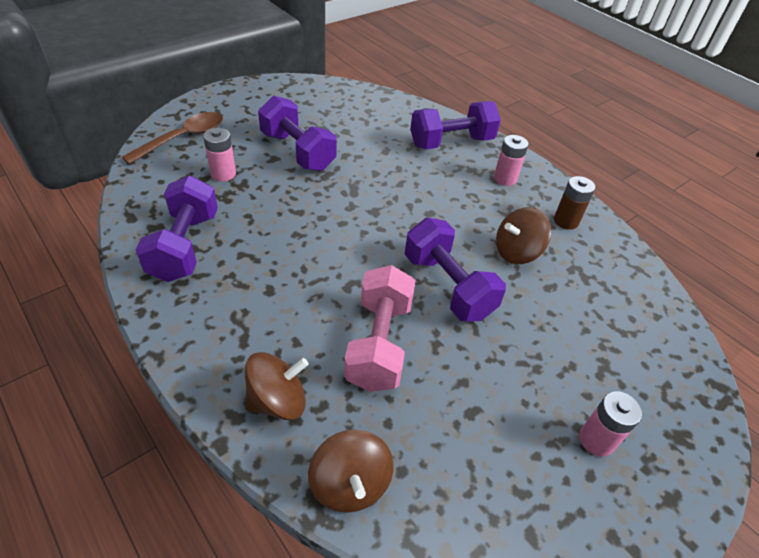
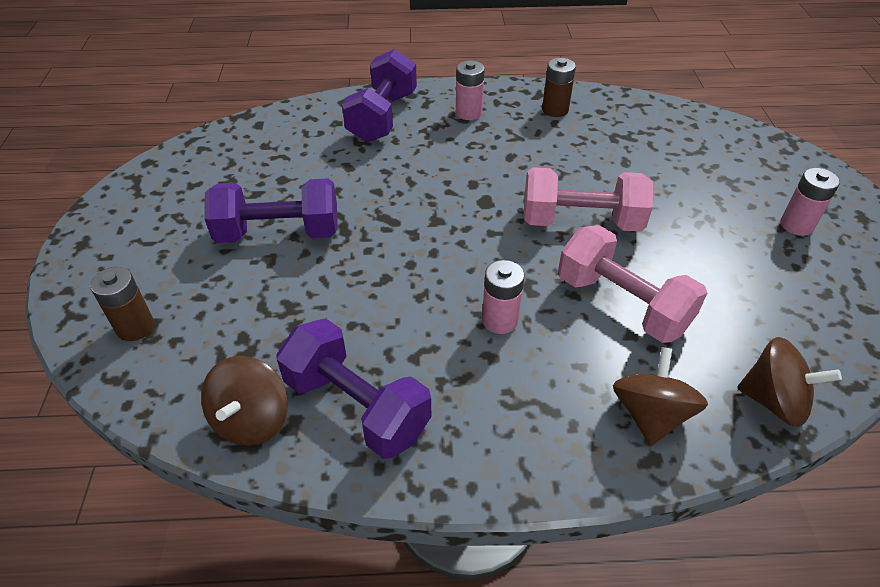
camera: 50 degrees left, 0 degrees up
(183, 138) = (135, 327): brown spoon -> brown battery
(223, 174) = (253, 316): pink battery -> pink battery (500, 320)
(448, 286) = (581, 221): purple dumbbell -> pink dumbbell
(517, 252) = (570, 157): brown spinning top -> brown spinning top (252, 420)

